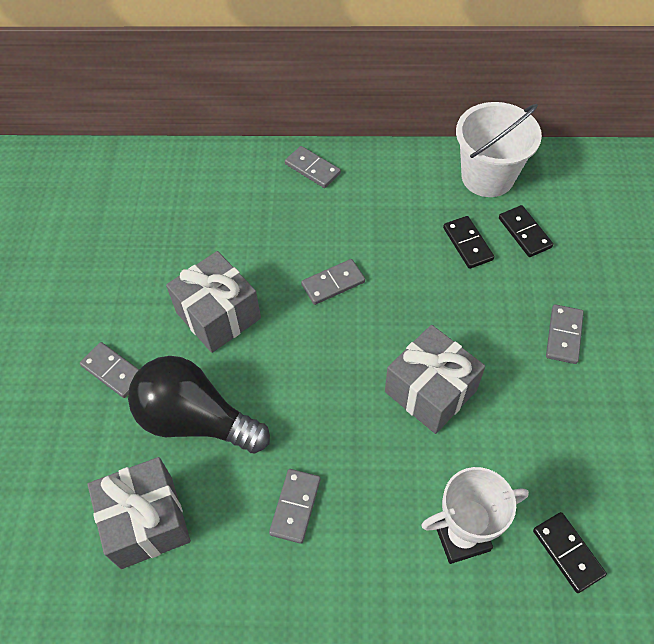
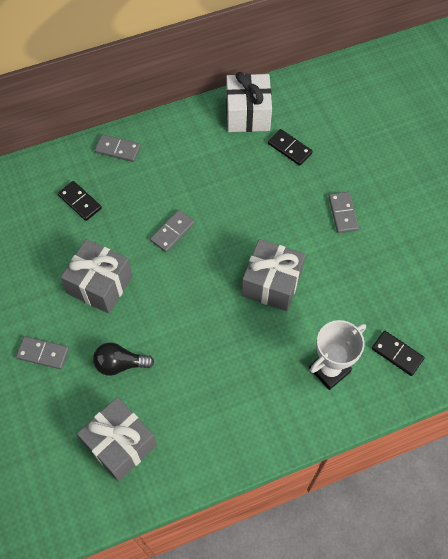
camera: 25 degrees left, 5 degrees up
(195, 419) = (120, 364): black light bulb -> black light bulb, size x0.56
(295, 506) = (216, 394): grey domino -> none
(467, 244) = (254, 170): black domino -> black domino (80, 202)
(487, 177) = (248, 114): white bucket -> white gift

